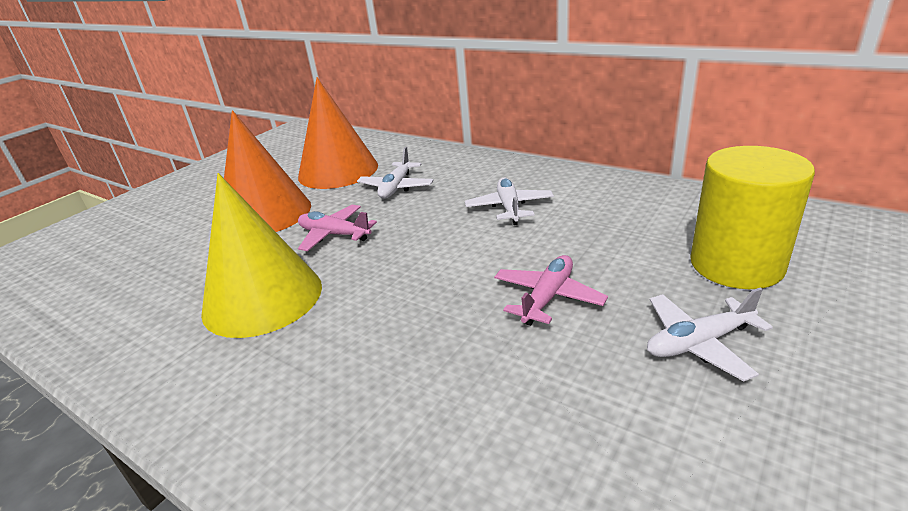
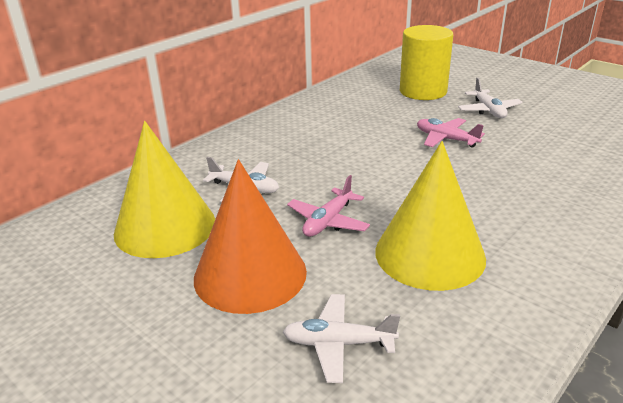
camera: 85 degrees left, 0 degrees up
(338, 171) = (165, 227): orange cone -> yellow cone
(509, 208) = (323, 140): white plane -> white plane (338, 344)

